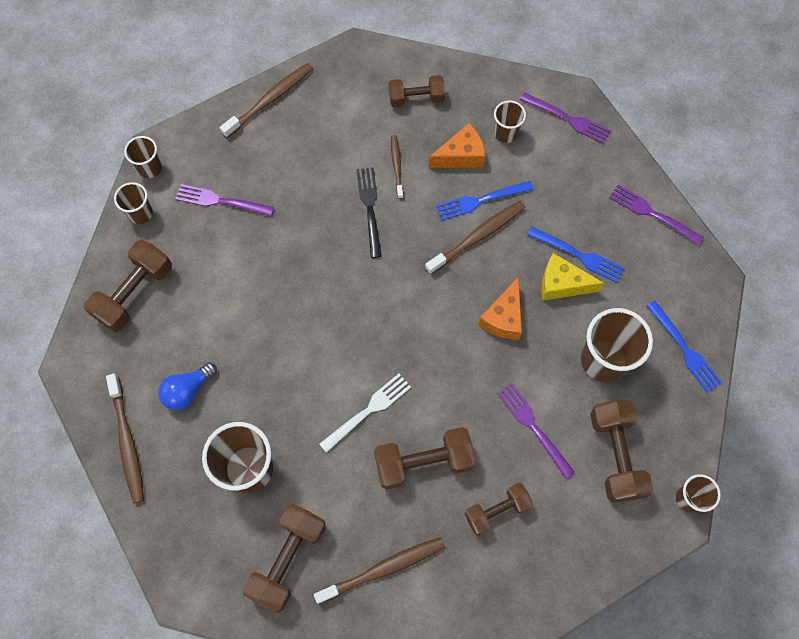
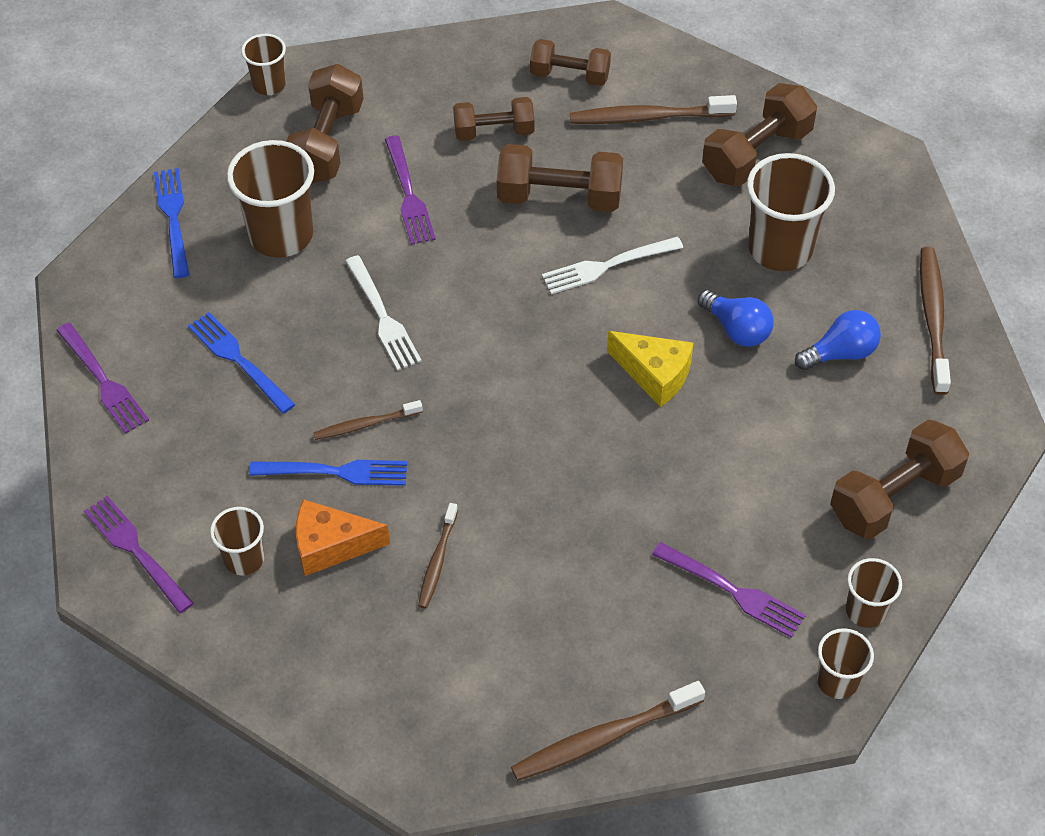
camera: 160 degrees left, 15 degrees down
(263, 387) = (736, 329): none -> blue light bulb
(370, 208) = (505, 510): black fork -> none
(416, 98) = (357, 661): brown dumbbell -> brown dumbbell (570, 75)
(477, 237) = (365, 424): brown toothbrush -> brown toothbrush, size x0.60
(503, 318) = (383, 316): orange cheese -> white fork
(562, 284) = (282, 333): yellow cheese -> yellow cheese (654, 374)

